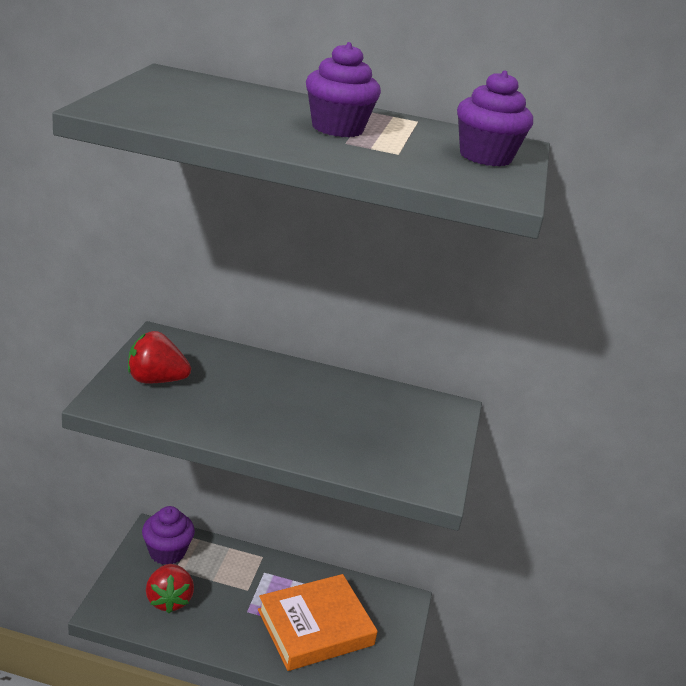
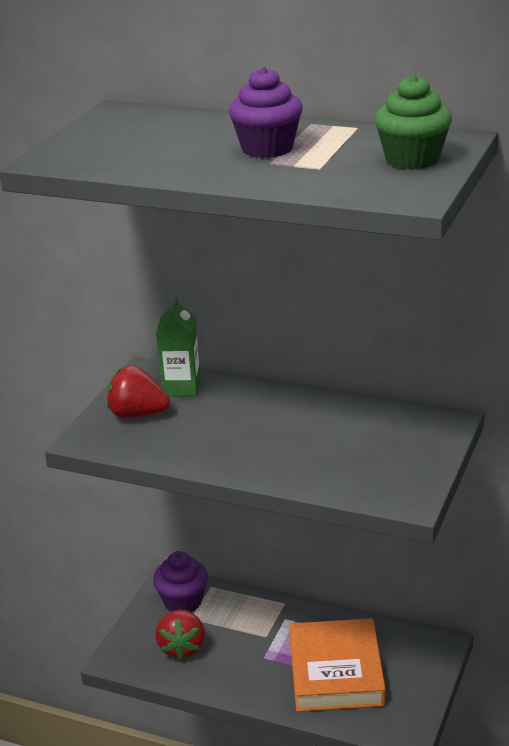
camera: 15 degrees right, 0 degrees up
(197, 356) = (181, 388): none -> green carton
(315, 627) = (336, 672): orange book -> orange book turned 75 degrees counterclockwise
(485, 157) = (412, 159): purple cupcake -> green cupcake

